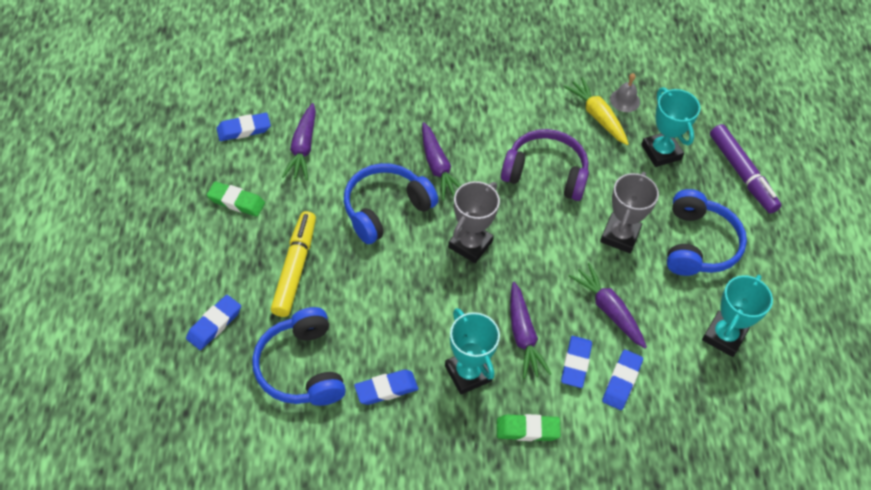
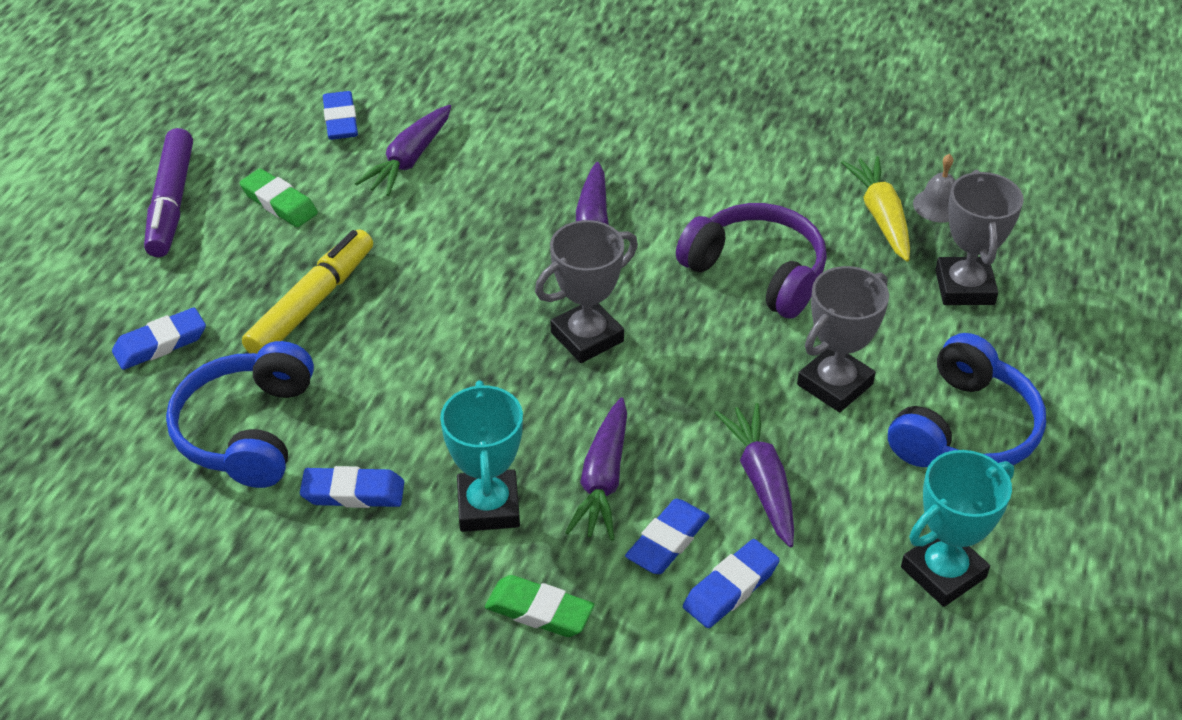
camera: 25 degrees right, 10 degrees down
(244, 130) = (340, 120): blue eraser -> blue eraser turned 75 degrees clockwise
(385, 208) = (484, 261): blue headphones -> none
(661, 152) = (964, 287): turquoise trophy -> grey trophy
(742, 174) = (1092, 349): purple marker -> purple marker (171, 203)

